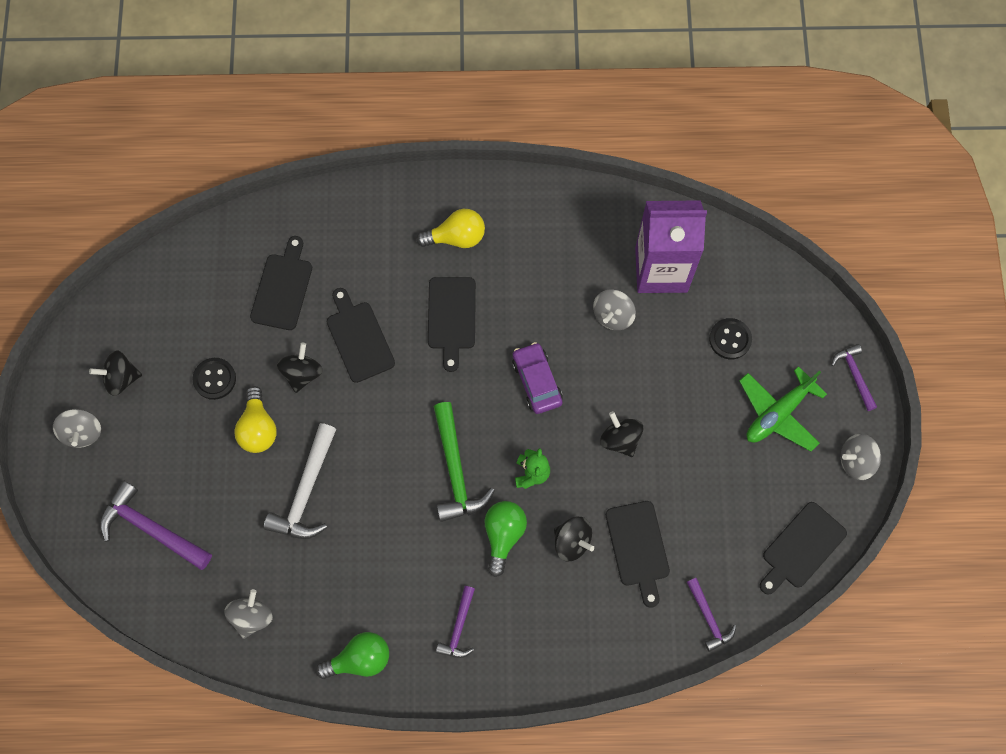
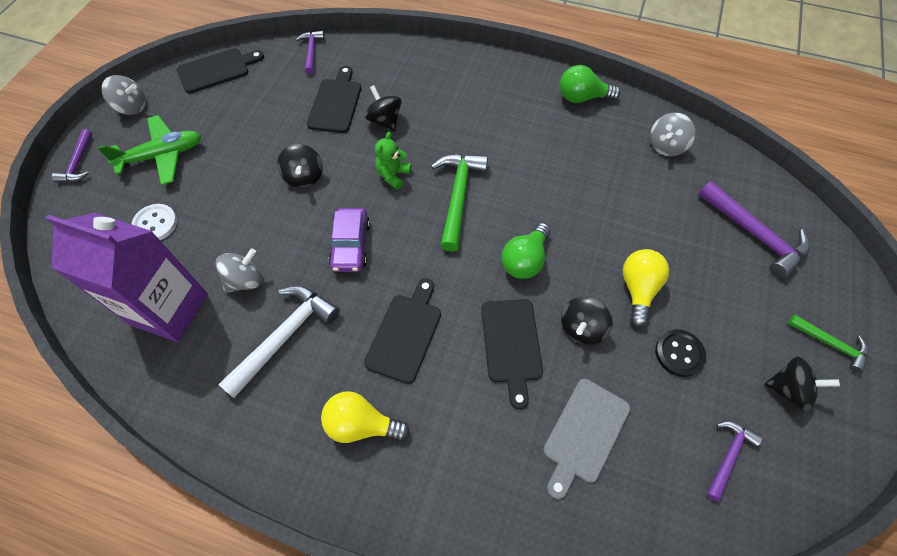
camera: 160 degrees left, 10 degrees down
(82, 432) = (831, 344): grey spinning top -> green hammer
(283, 288) = (584, 434): black cutting board -> grey cutting board
(306, 492) = (601, 221): white hammer -> white hammer (285, 336)
(458, 628) = (498, 95): purple hammer -> purple hammer (728, 455)
(503, 535) = (437, 140): green light bulb -> green light bulb (525, 260)
(730, 339) = (155, 224): black button -> white button

